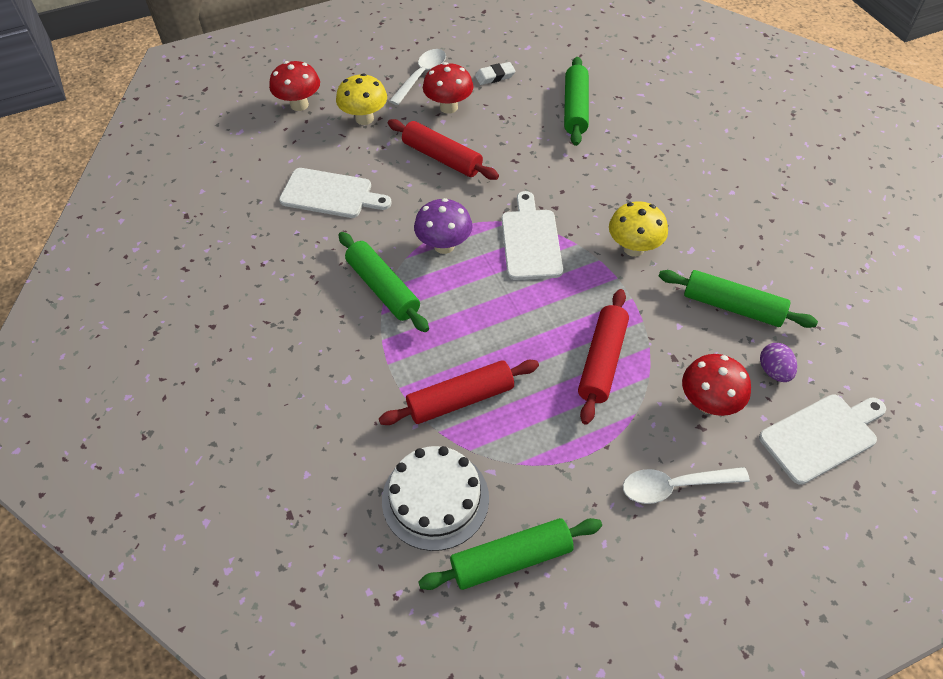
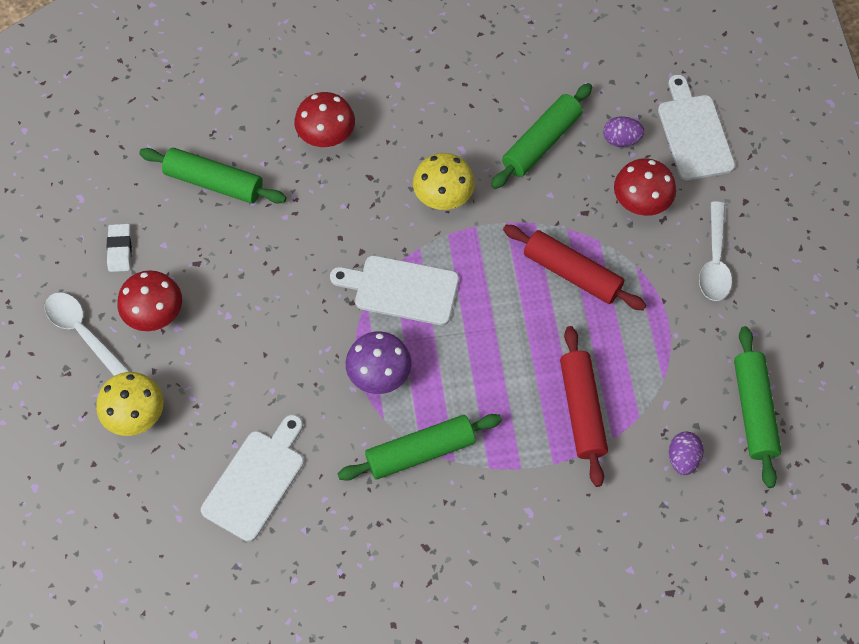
camera: 75 degrees left, 10 degrees up
(299, 105) = (76, 491): red mushroom -> red mushroom (326, 138)
(435, 499) = (683, 458): white cake -> purple egg
(442, 158) = (241, 345): red rolling pin -> none

